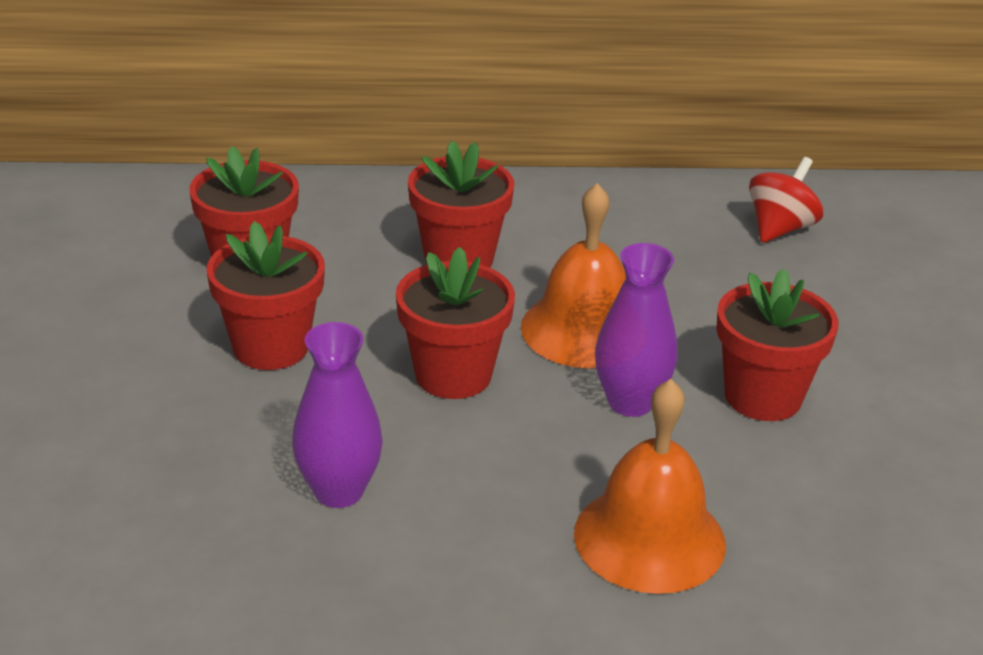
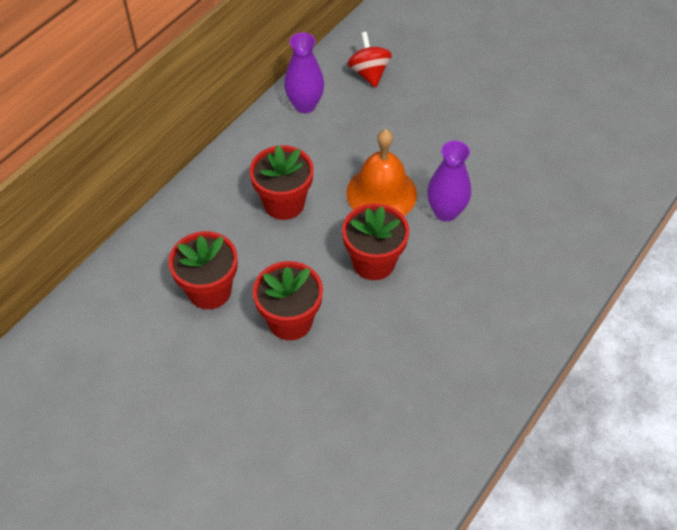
camera: 50 degrees left, 20 degrees up
(338, 491) = (421, 355): purple vase -> purple vase (305, 105)
(649, 538) = (534, 263): orange bell -> none
(763, 396) = (478, 165): red flower pot -> none

